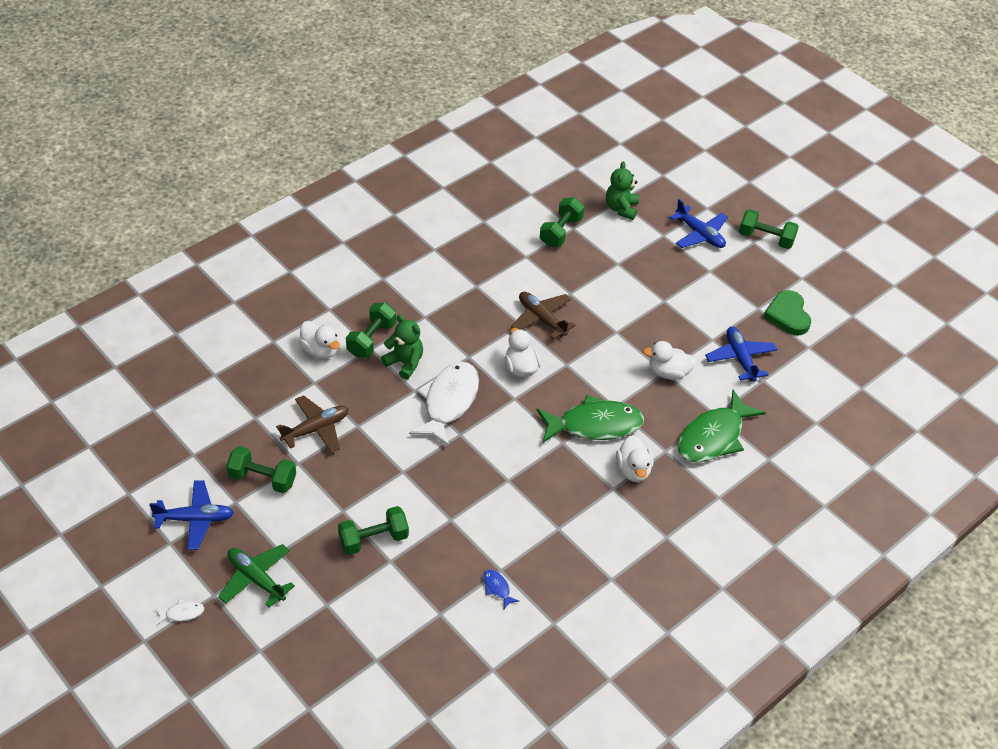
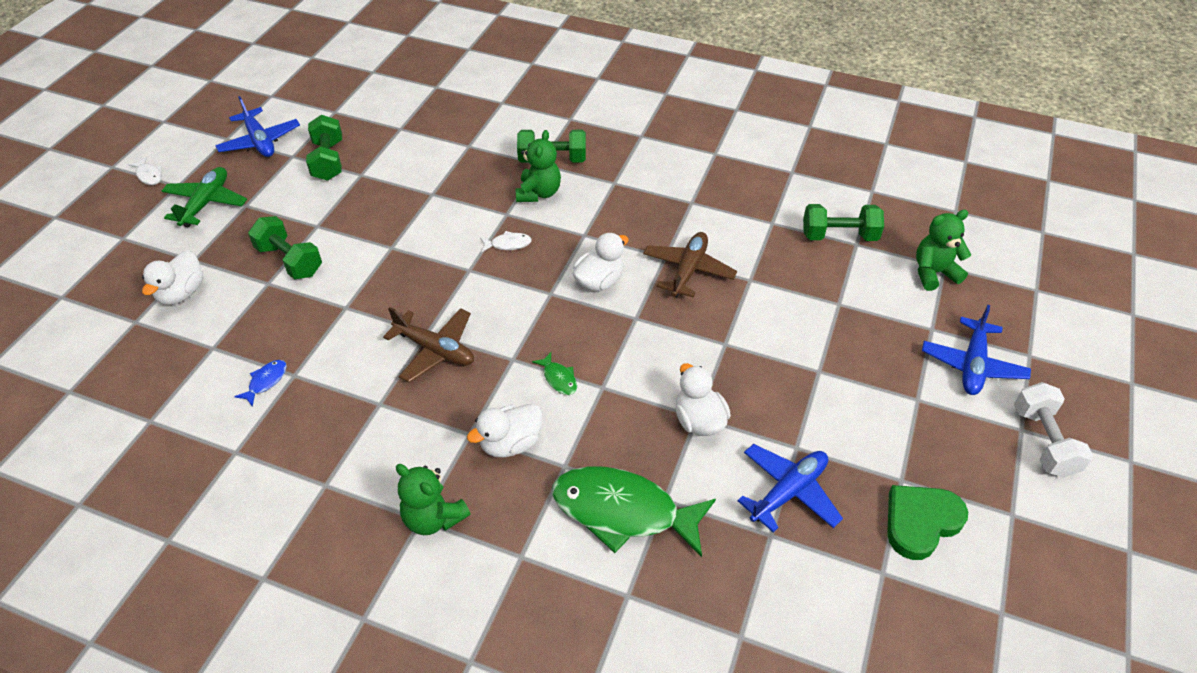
camera: 65 degrees right, 0 degrees up
(316, 429) = (410, 169): brown plane -> brown plane (435, 350)
(320, 350) = (512, 134): white duck -> white duck (182, 293)
(449, 402) = (508, 244): white fish -> white fish, size x0.40
(595, 425) = (559, 378): green fish -> green fish, size x0.40
(669, 529) = (433, 518): none -> green teddy bear
(766, 239) = (1043, 441): green dumbbell -> white dumbbell

